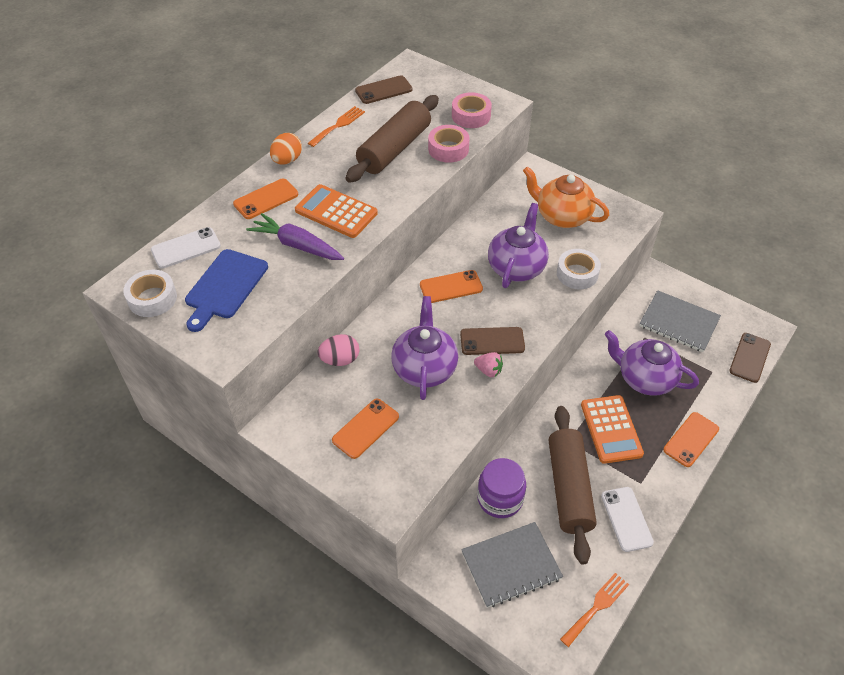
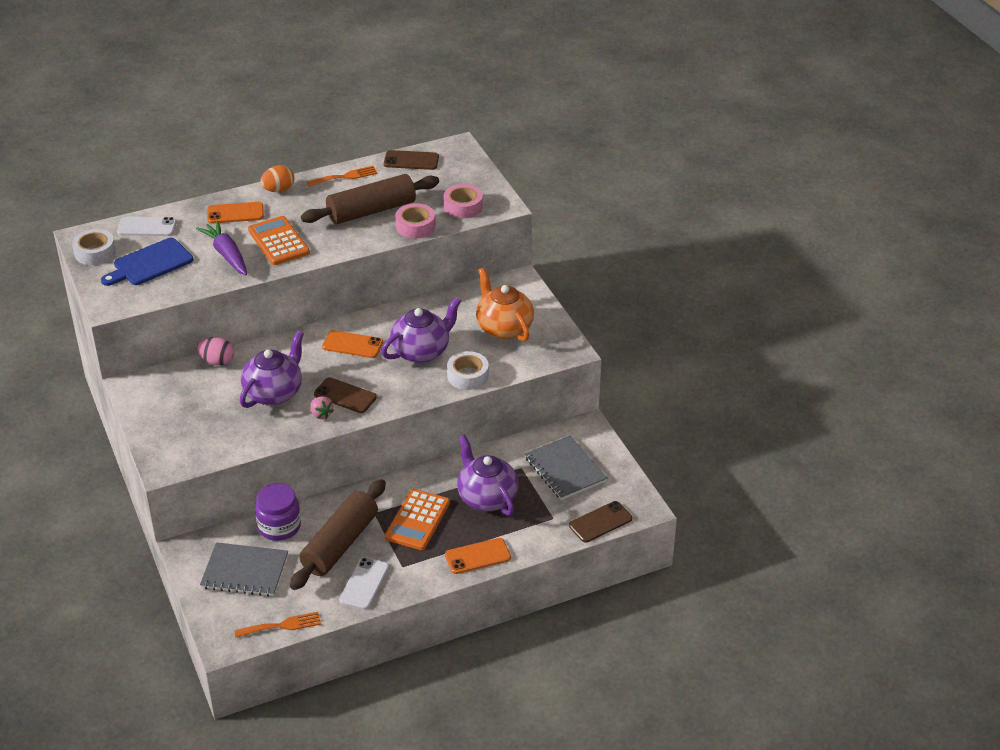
camera: 30 degrees right, 10 degrees down
(366, 428) = (192, 413): orange phone -> none

